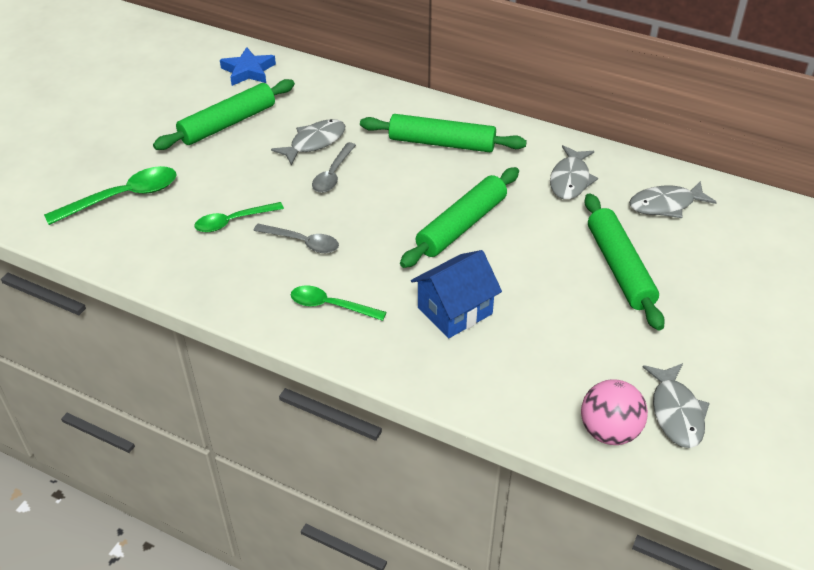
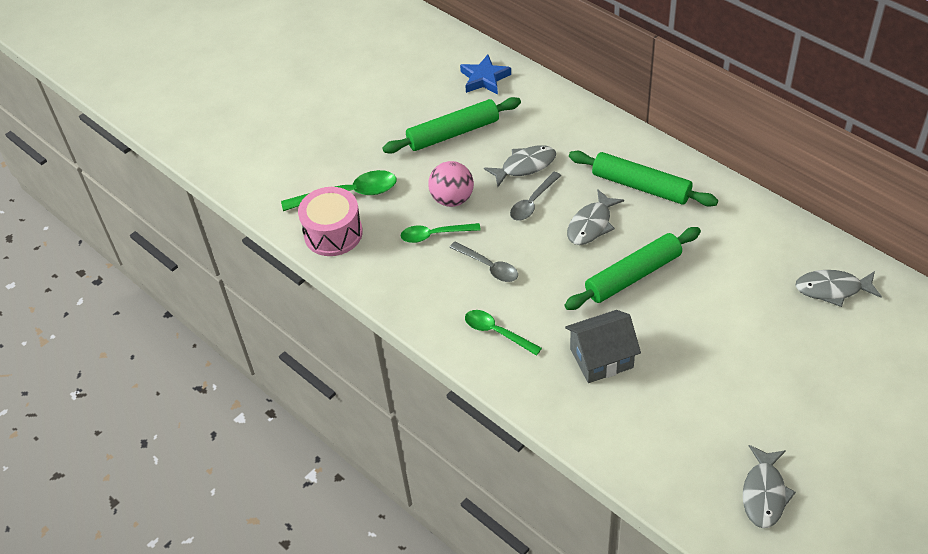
camera: 20 degrees right, 5 degrees up
(114, 238) = (333, 233): none -> pink drum
(455, 311) = (601, 358): blue house -> grey house
(570, 180) = (750, 246): grey fish -> grey fish (591, 224)
(609, 431) = (699, 497): pink ball -> pink ball (452, 199)
(619, 268) = (764, 345): green rolling pin -> none

